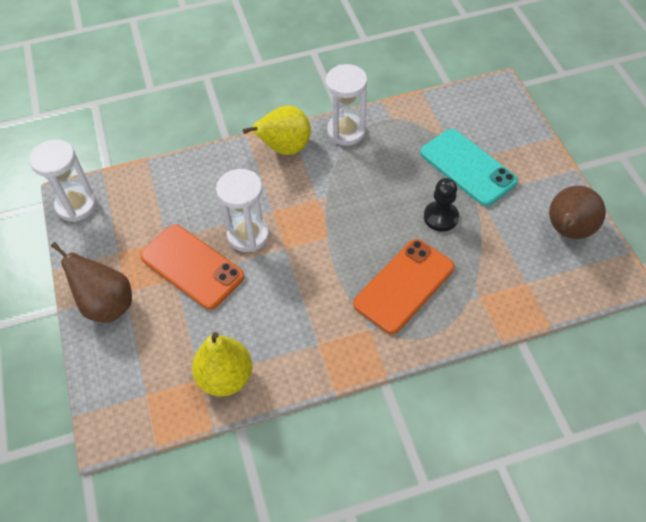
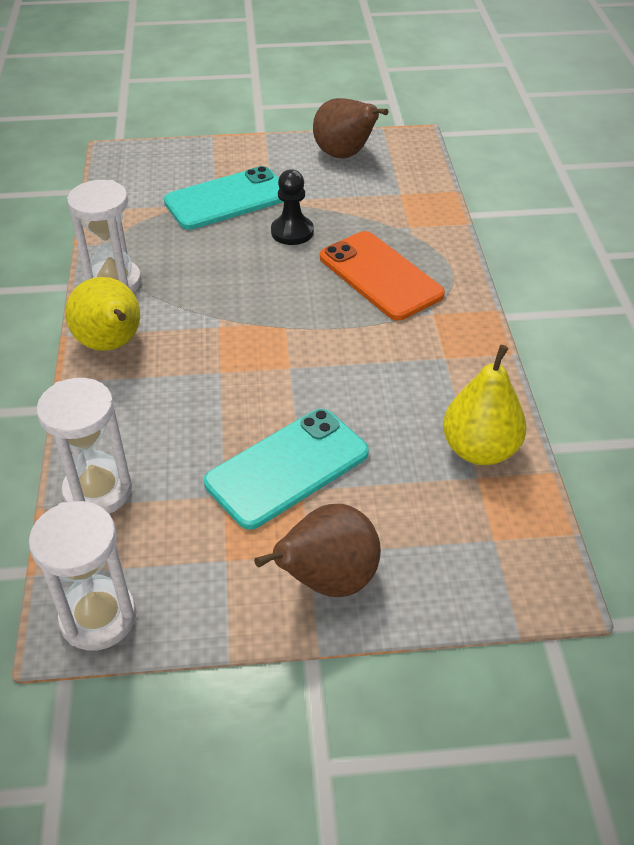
camera: 80 degrees left, 10 degrees down
(192, 266) = (287, 468): orange phone -> turquoise phone
(248, 235) = (253, 401): white hourglass -> white hourglass (98, 491)

